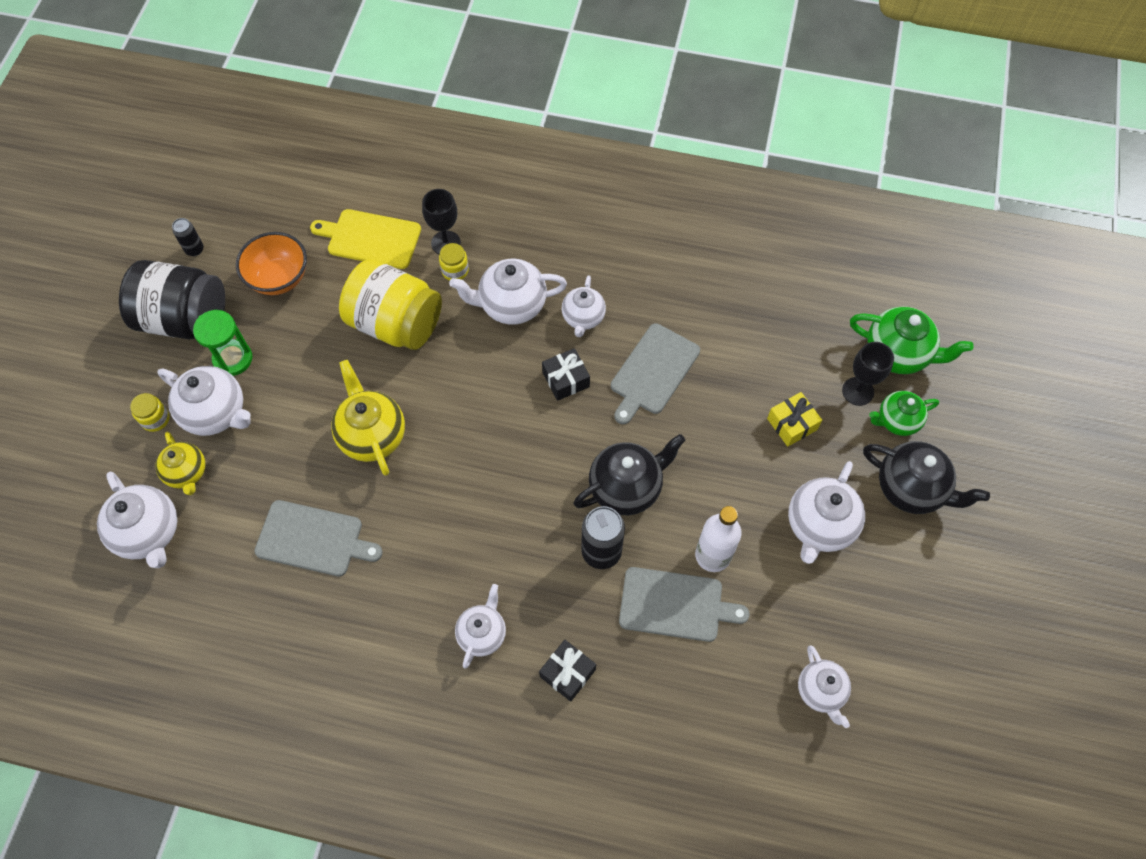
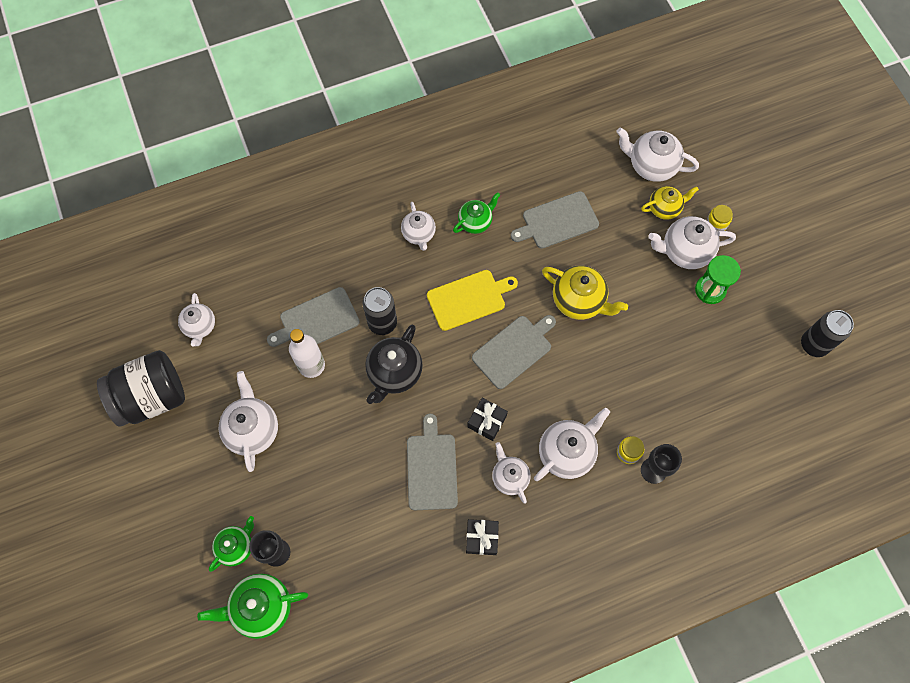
camera: 145 degrees right, 5 degrees up
(184, 319) = (767, 294): black jar -> black jar (151, 397)
(187, 473) = (664, 208): yellow teapot -> yellow teapot turned 135 degrees clockwise
(194, 249) = (813, 345): black can -> black can, size x1.79
(279, 278) = (738, 363): orange bowl -> none
(370, 239) = (708, 436): yellow cutting board -> yellow cutting board (469, 299)
(396, 323) = (632, 384): yellow jar -> none
(404, 603) = (475, 222): none -> green teapot
(482, 430) = (514, 350): none -> grey cutting board
(567, 673) = (355, 245): black gift -> black gift (482, 538)
(792, 424) = (310, 493): yellow gift -> none
(821, 691) = (200, 327): white teapot -> white teapot turned 135 degrees counterclockwise
(911, 489) = (202, 498): black teapot -> none

